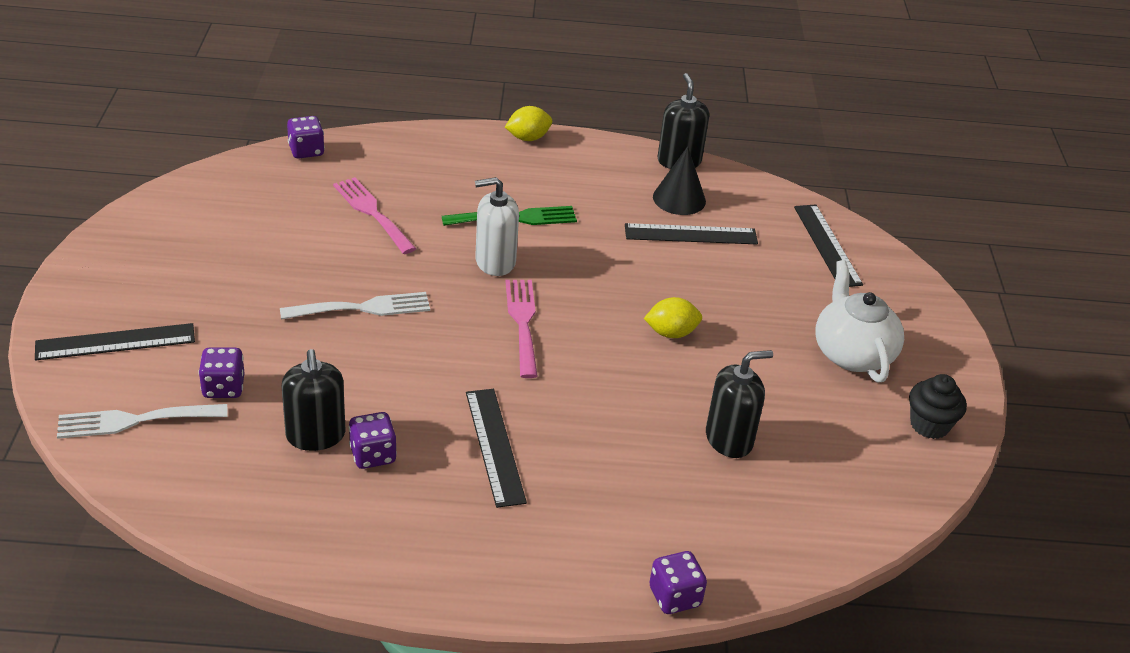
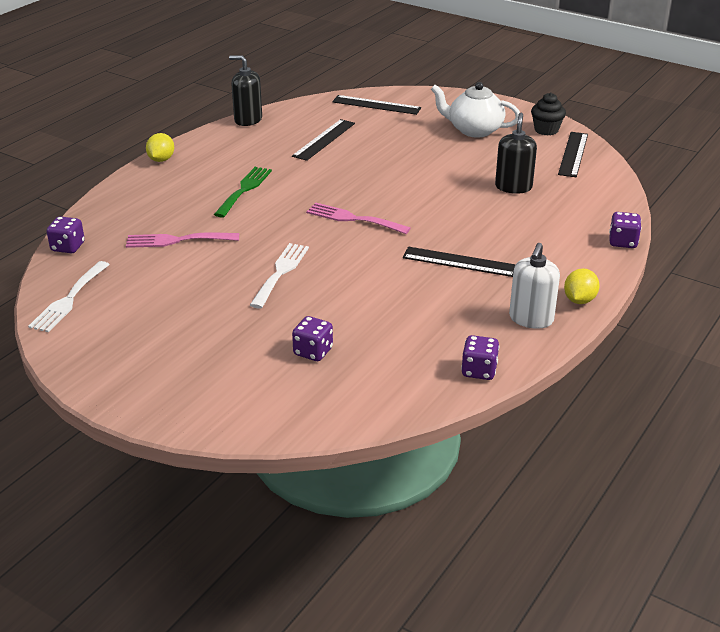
camera: 55 degrees left, 5 degrees down
(115, 342) = (214, 390): black ruler -> black ruler (573, 154)
(134, 421) = (315, 401): white fork -> white fork (69, 299)
(315, 435) = (396, 325): black soap dispenser -> none
(373, 455) = (433, 308): purple dice -> purple dice (479, 371)
(495, 262) = (282, 210): white soap dispenser -> white soap dispenser (531, 319)
(671, 333) = (409, 175): yellow lemon -> yellow lemon (579, 300)
(679, 199) = (285, 132): black cone -> none

